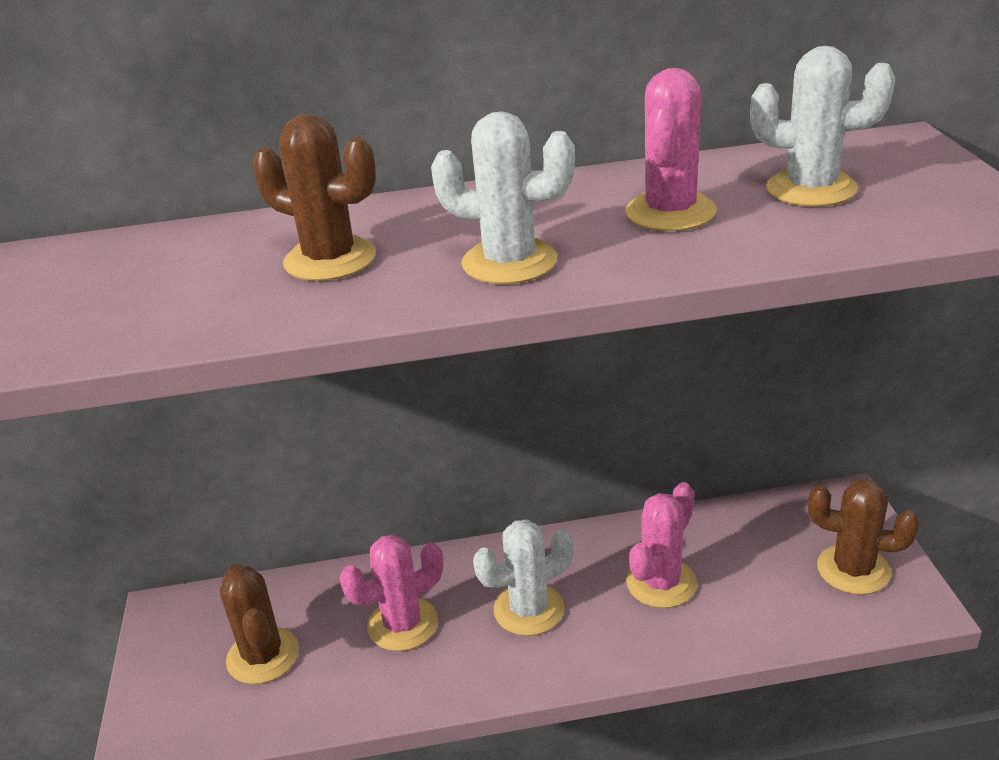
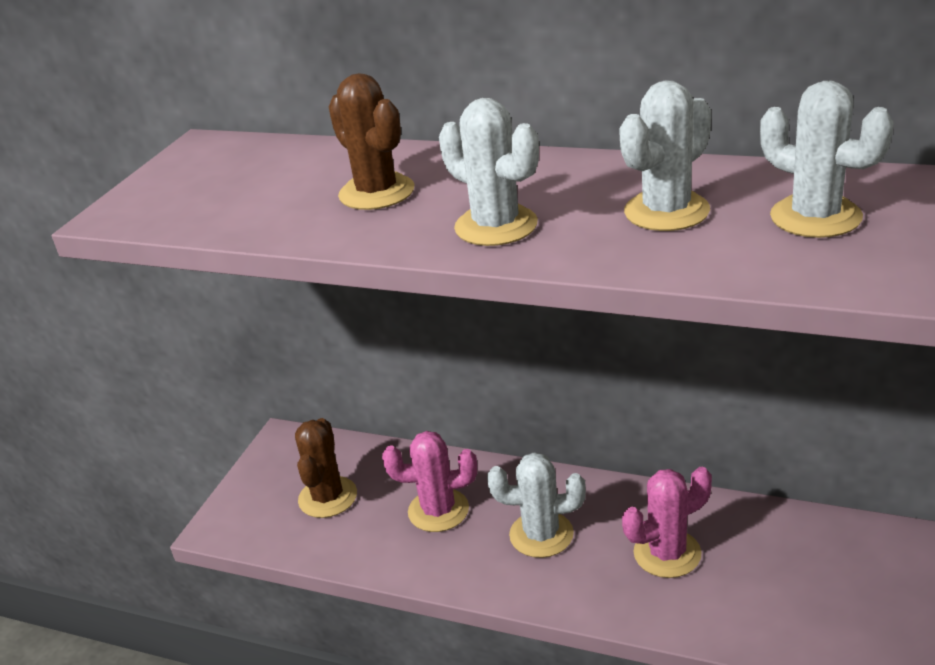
camera: 30 degrees right, 0 degrees up
(670, 212) = (666, 211): pink cactus -> white cactus
(853, 570) = (858, 607): brown cactus -> none

